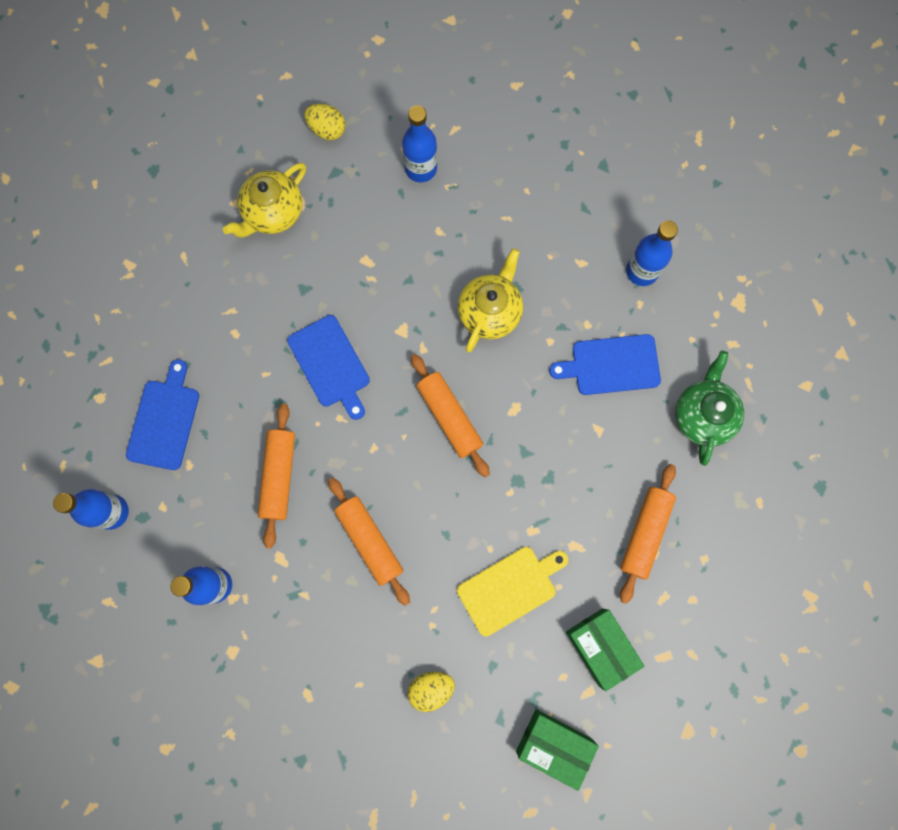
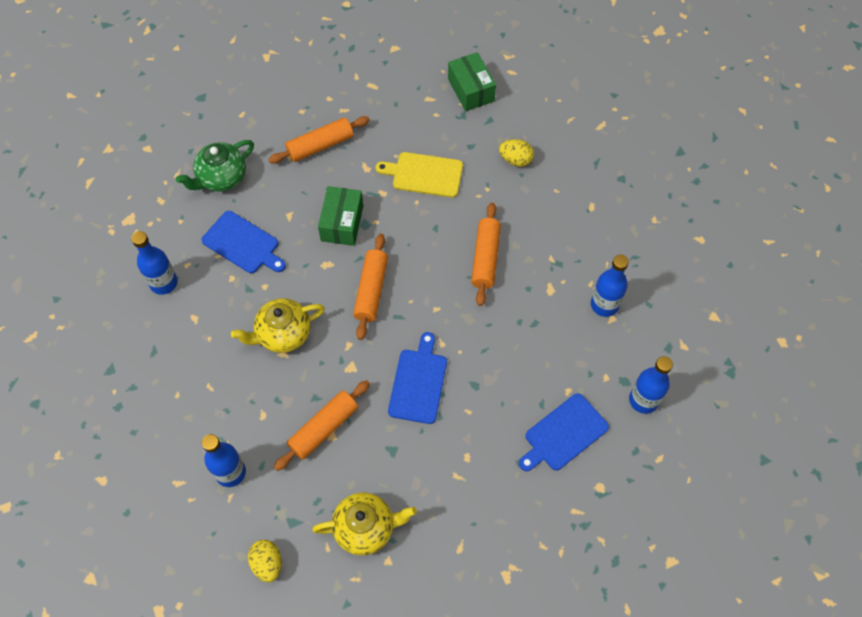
camera: 140 degrees left, 15 degrees down
(279, 476) = (512, 338): orange rolling pin -> orange rolling pin (324, 428)
(600, 647) = (401, 113): green box -> green box (342, 223)

